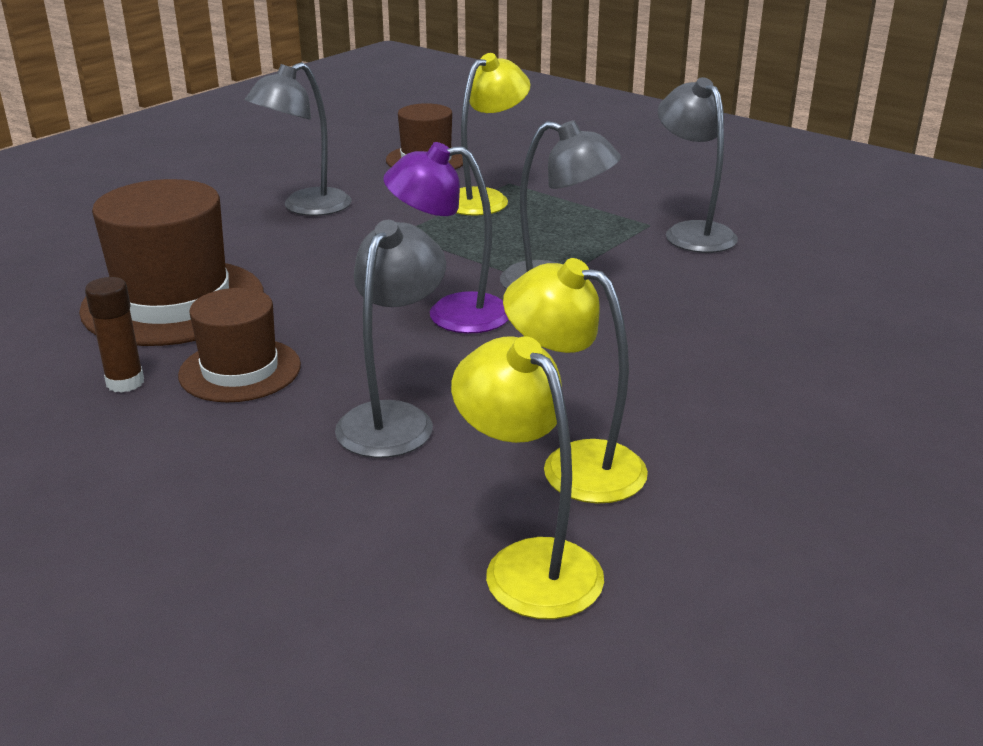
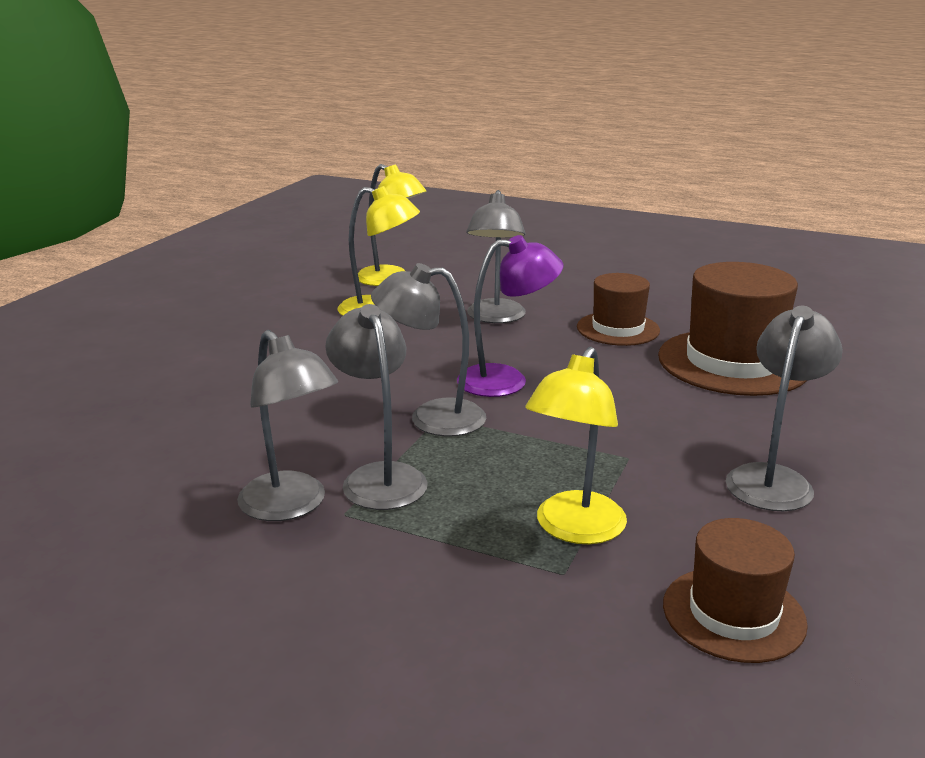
camera: 165 degrees right, 5 degrees down
(125, 382) = (678, 316): brown glue stick -> none
(618, 242) = (379, 477): none -> grey lamp

